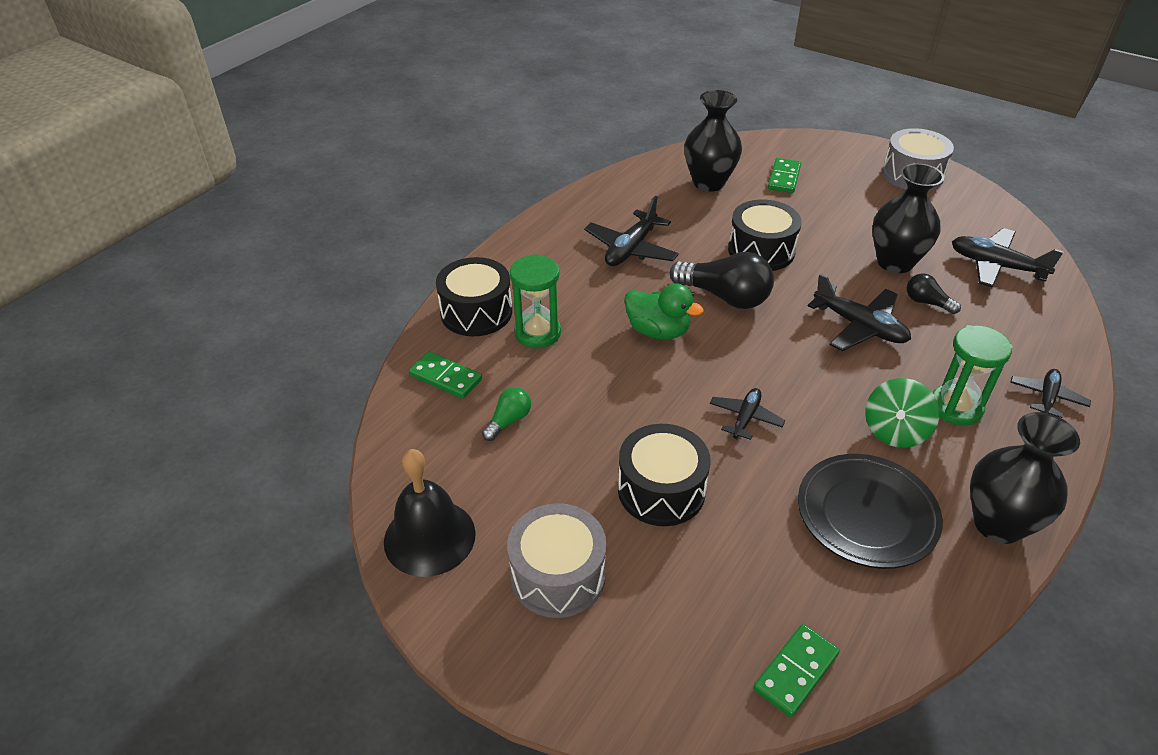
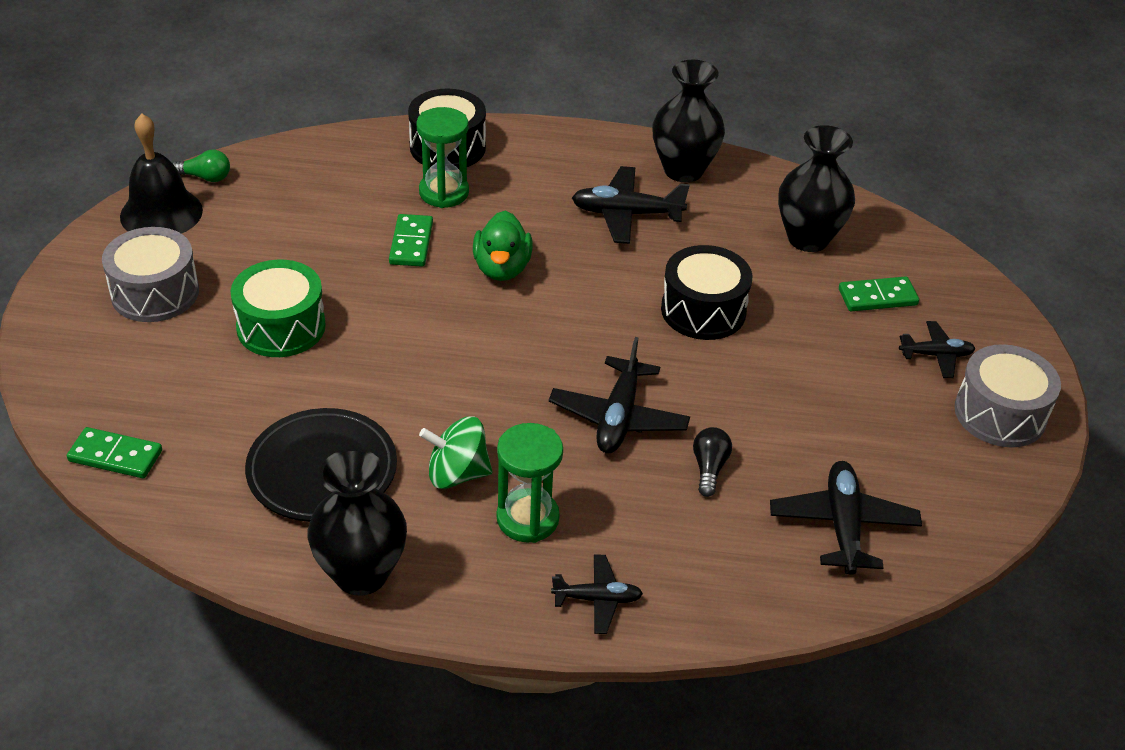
camera: 60 degrees right, 0 degrees up
(446, 377) = (347, 159): green domino -> green domino (411, 243)
(508, 421) = (315, 212): green light bulb -> green light bulb (205, 177)
(661, 490) = (281, 327): black drum -> green drum
(725, 297) = (594, 301): black light bulb -> none
(745, 418) = (409, 359): black plane -> black plane (936, 355)
(895, 262) = (772, 427): black vase -> black vase (683, 170)

